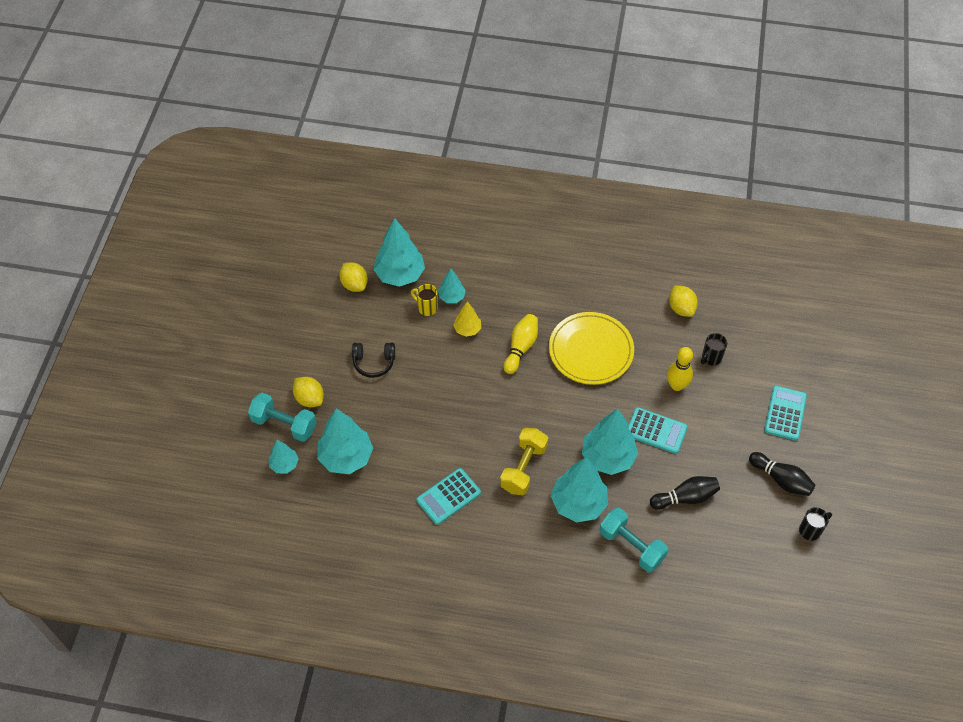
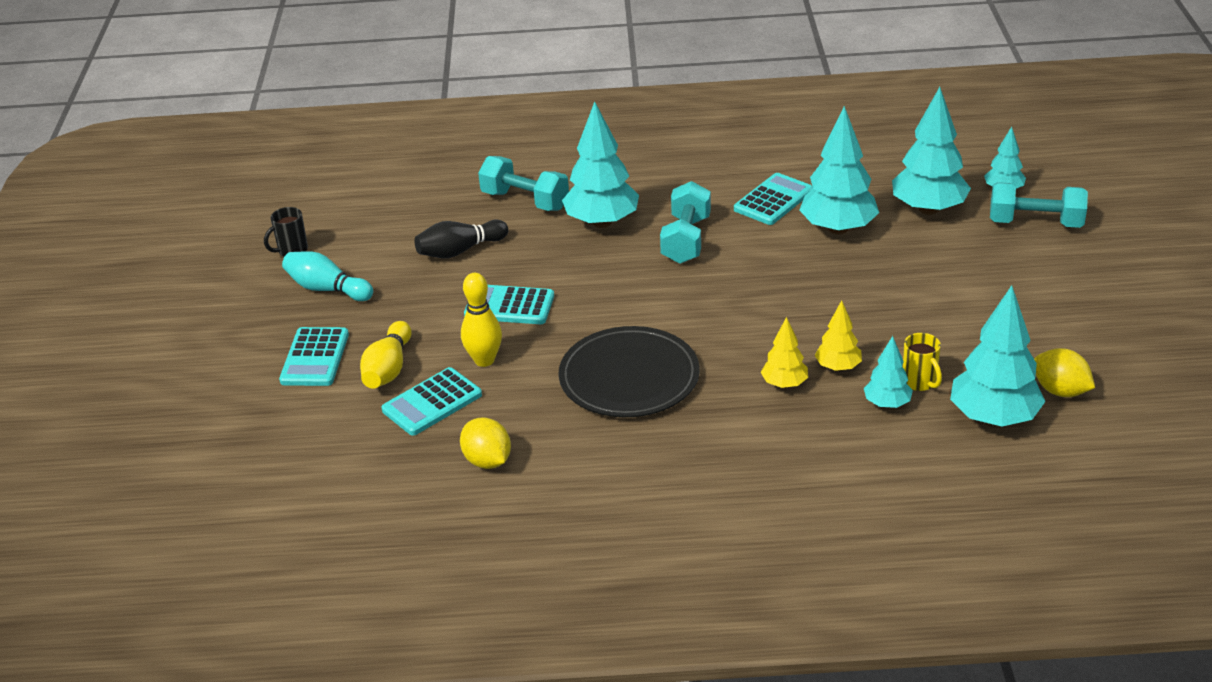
camera: 170 degrees right, 20 degrees down
(309, 399) = (1021, 252): yellow lemon -> none
(374, 362) = (958, 304): black headphones -> none
(426, 308) = (920, 382): yellow mug -> yellow mug turned 45 degrees clockwise
(502, 324) = (784, 384): none -> yellow tree
(521, 347) = (742, 361): yellow bowling pin -> yellow bowling pin (388, 369)
(523, 468) = (686, 240): yellow dumbbell -> turquoise dumbbell
(591, 350) = (629, 377): yellow plate -> black plate
(608, 457) = (573, 269): turquoise tree -> turquoise tree (838, 229)
(711, 358) = (432, 402): black mug -> turquoise calculator
(781, 479) = (327, 289): black bowling pin -> turquoise bowling pin

